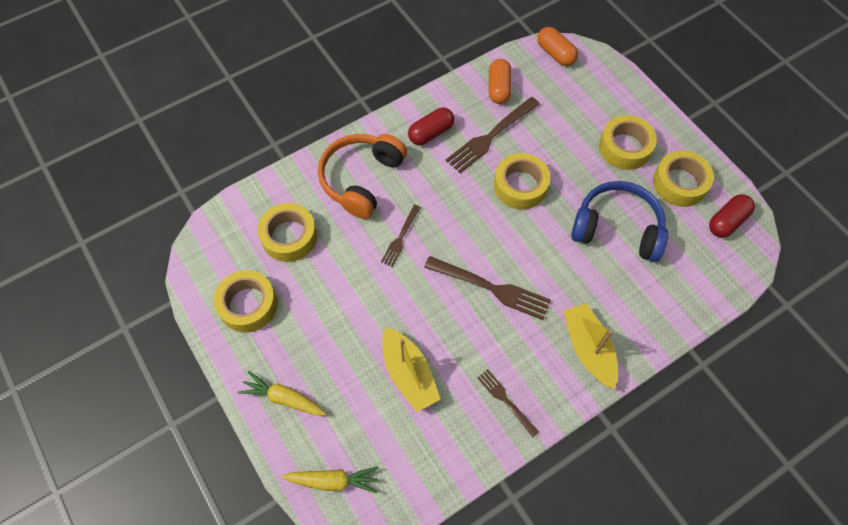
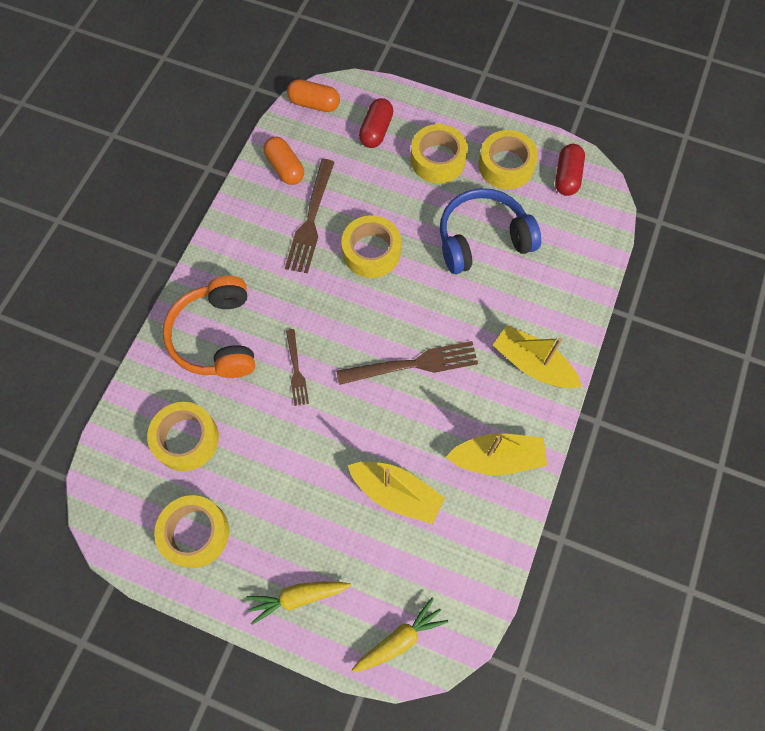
camera: 35 degrees left, 5 degrees up
(431, 133) = (251, 250): red capsule -> red capsule (376, 131)
(506, 401) = (497, 458): brown fork -> yellow boat

